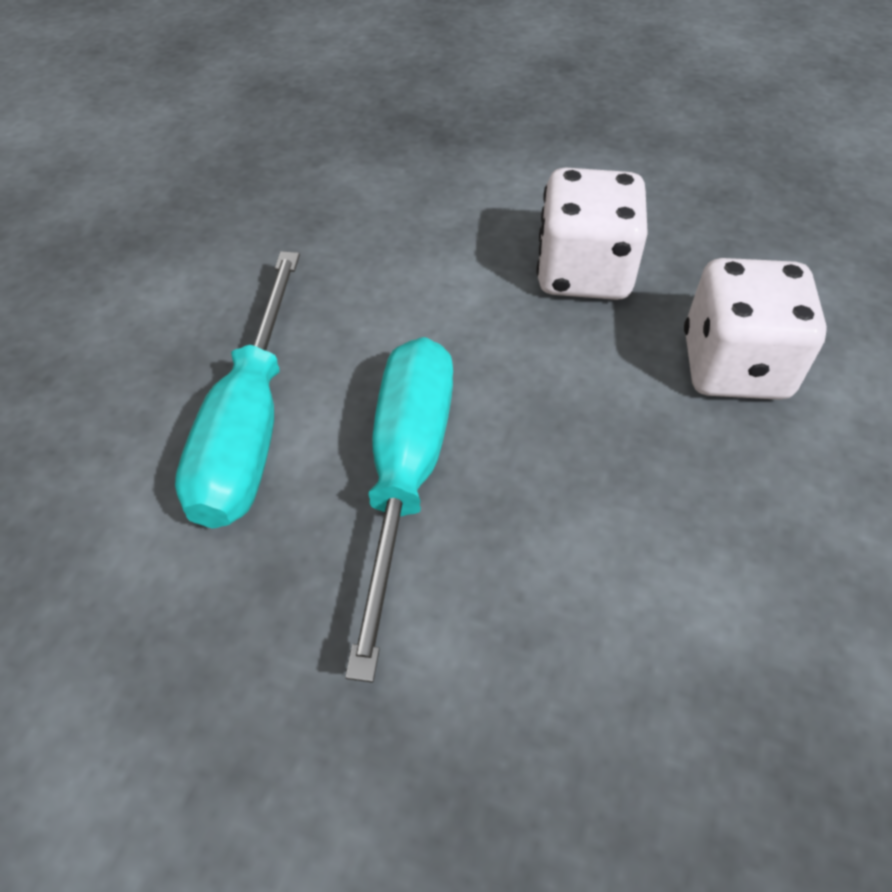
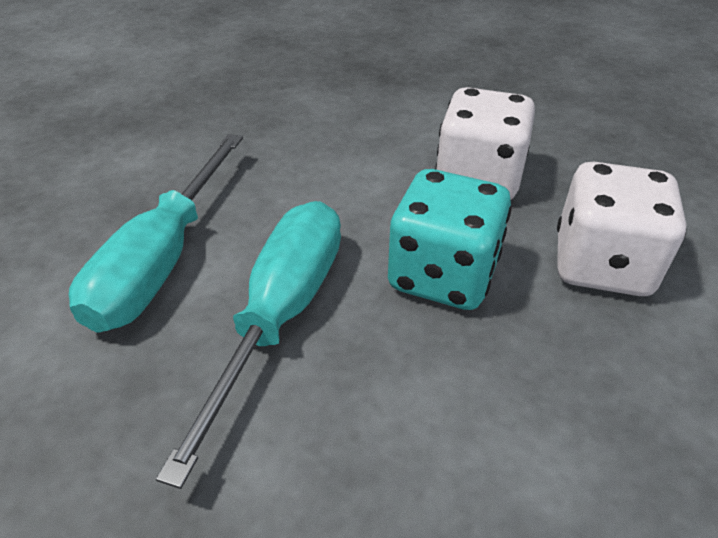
camera: 10 degrees right, 10 degrees down
(569, 402) = (443, 275): none -> turquoise dice

